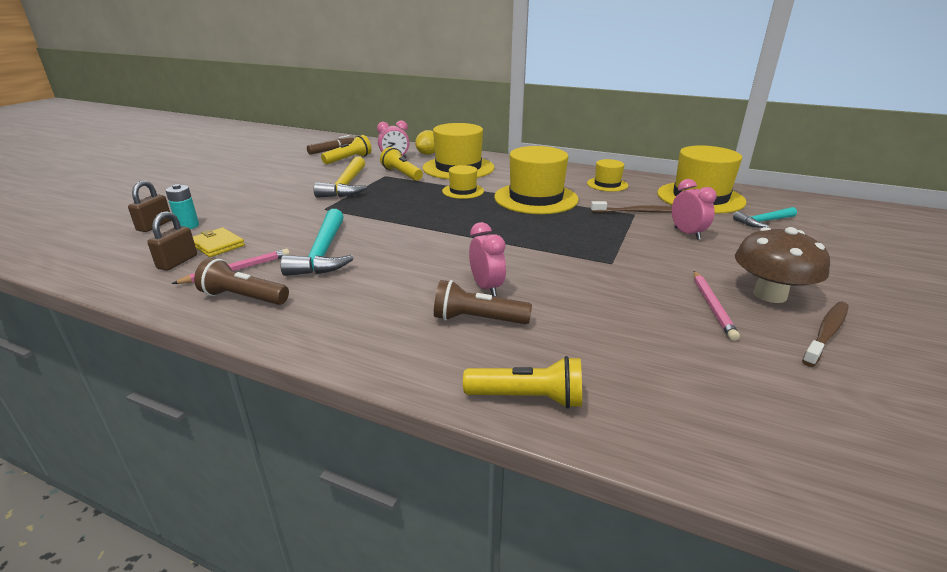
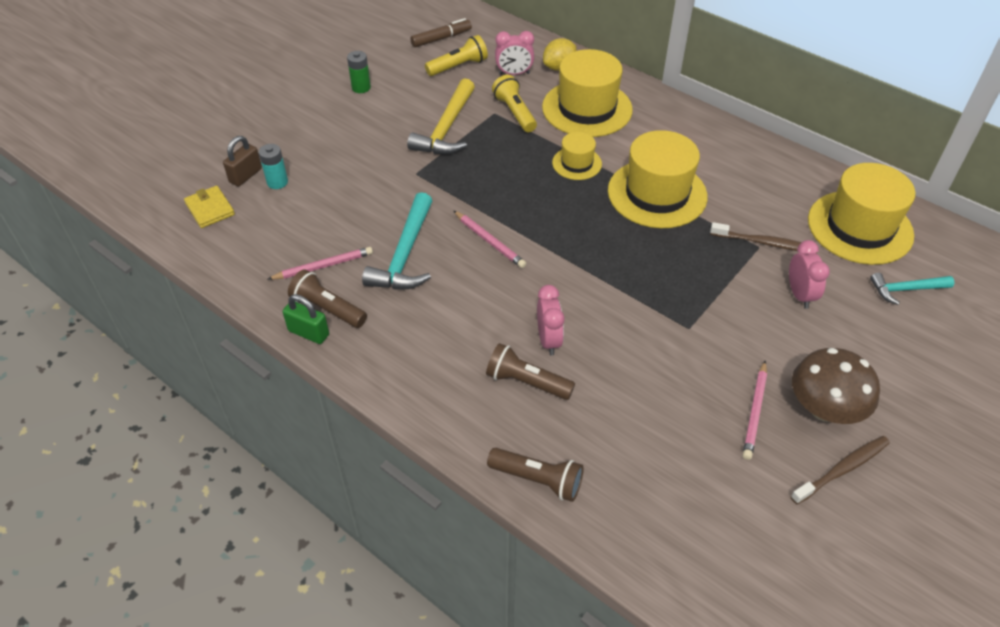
camera: 15 degrees right, 20 degrees up
(177, 262) = (270, 243): brown padlock -> none
(217, 245) = (305, 221): yellow wallet -> yellow wallet (210, 209)
(221, 318) = (308, 333): none -> green padlock
(267, 174) = (361, 87): none -> green battery
(404, 236) = (489, 241): none -> pink pencil
(528, 398) = (538, 480): yellow flashlight -> brown flashlight
(607, 184) = (758, 178): yellow hat -> none

